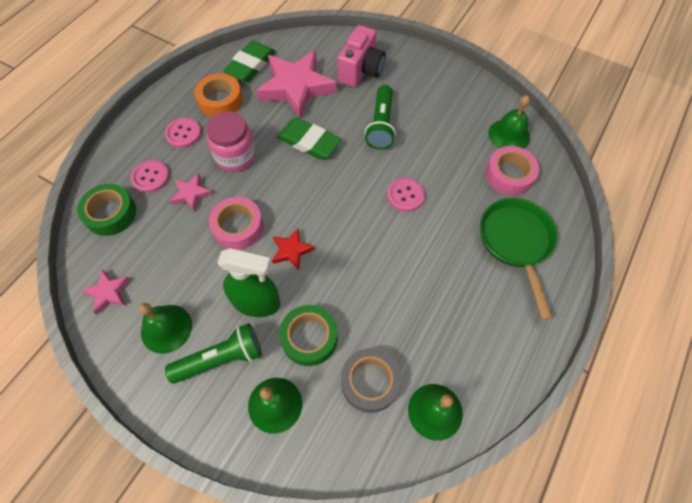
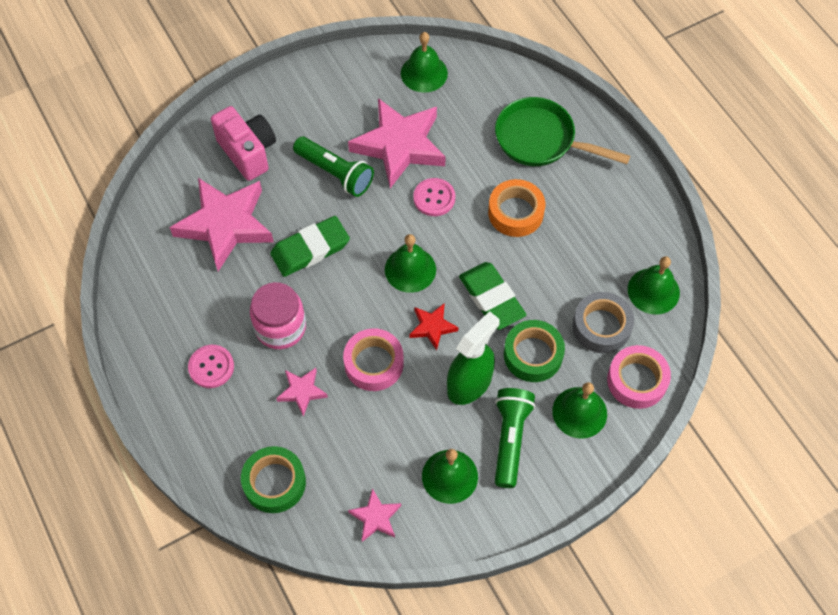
camera: 60 degrees left, 0 degrees up
(150, 177) = (251, 424): pink button -> none
(220, 101) = (189, 309): orange tape -> orange tape (515, 212)
(250, 65) = (156, 255): green eraser -> green eraser (491, 298)
(332, 211) = (410, 269): none -> green bell
(433, 151) = (399, 146): none -> pink star
(509, 175) = (468, 101): pink tape -> pink tape (636, 380)

